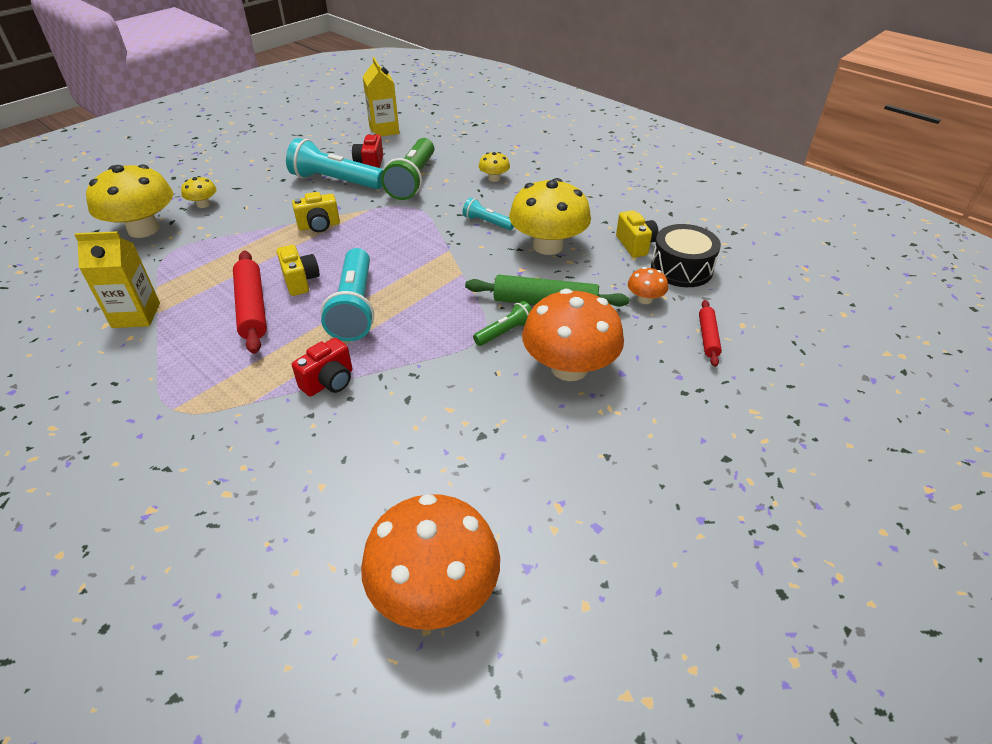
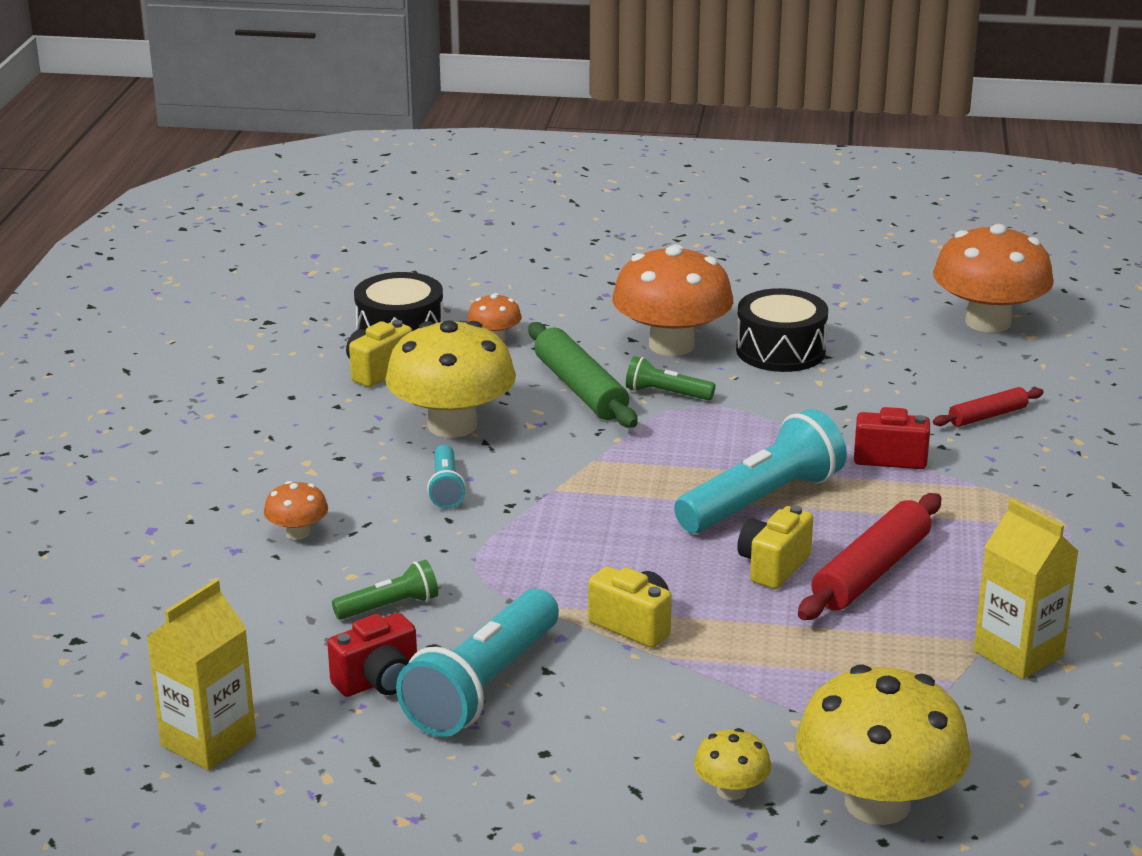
camera: 125 degrees left, 15 degrees down
(335, 181) = (482, 687): turquoise flashlight -> turquoise flashlight turned 45 degrees clockwise
(412, 180) = (390, 606): green flashlight -> green flashlight, size x0.51
(494, 178) = (297, 533): yellow mushroom -> orange mushroom
(511, 416) = (780, 351): none -> black drum
(708, 337) = (522, 294): red rolling pin -> red rolling pin (987, 416)

